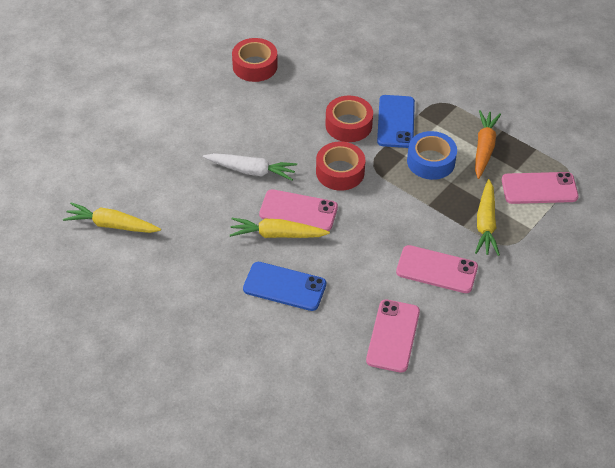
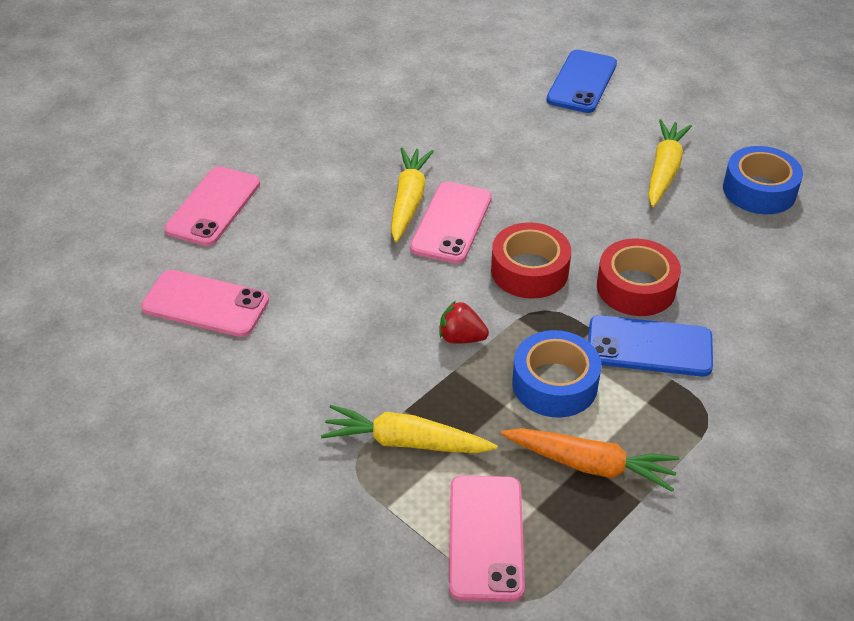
camera: 95 degrees right, 5 degrees down
(112, 225) = (439, 66): yellow carrot -> yellow carrot (664, 170)
(251, 171) = (532, 180): white carrot -> none
(255, 66) = (759, 190): red tape -> blue tape
(284, 287) = (315, 204): blue phone -> blue phone (582, 82)
(402, 202) = (461, 338): none -> red strawberry
(436, 270) = (317, 365): pink phone -> pink phone (213, 206)

